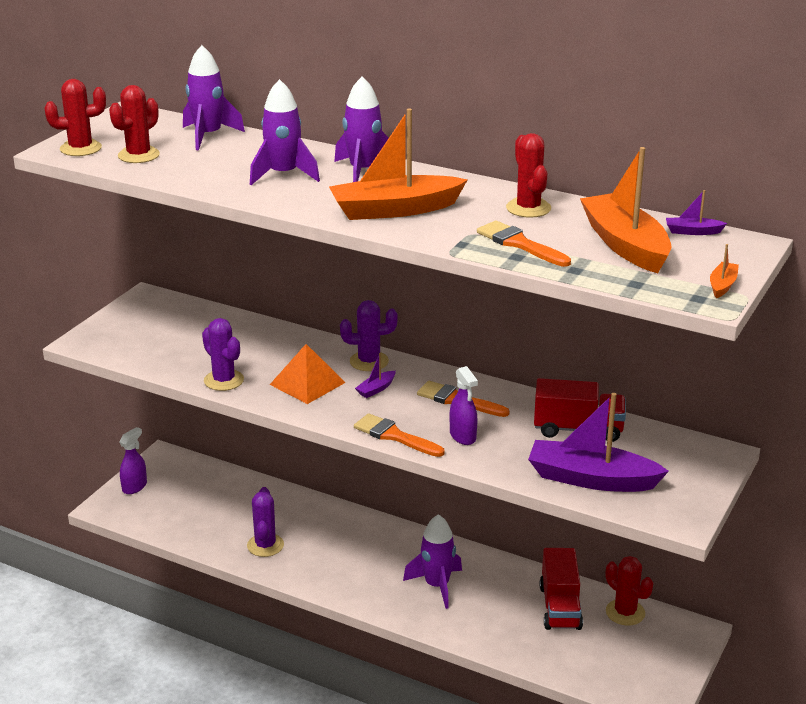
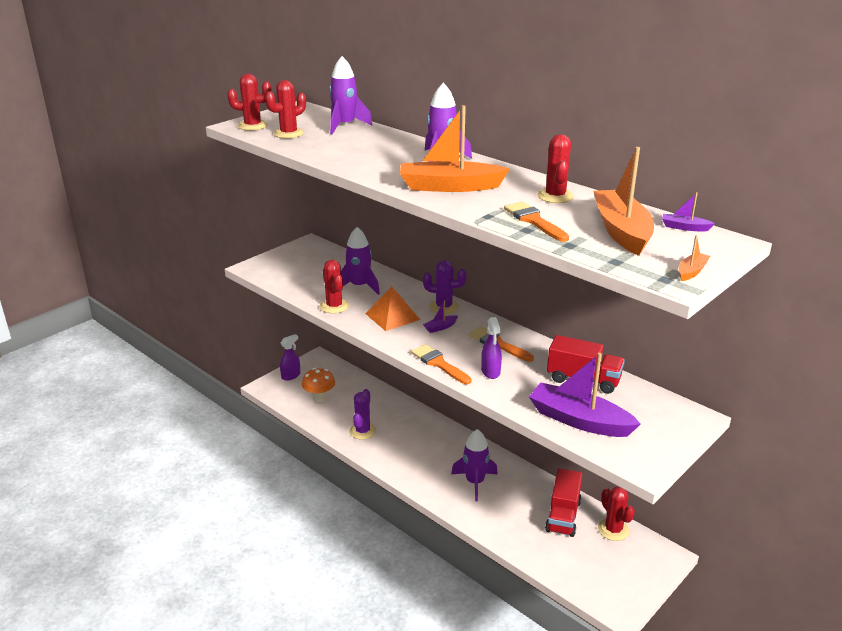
camera: 15 degrees right, 0 degrees up
(187, 511) = (319, 398): none -> orange mushroom
(224, 380) = (334, 306): purple cactus -> red cactus
(283, 175) = (382, 155): purple rocket -> purple rocket (359, 286)

